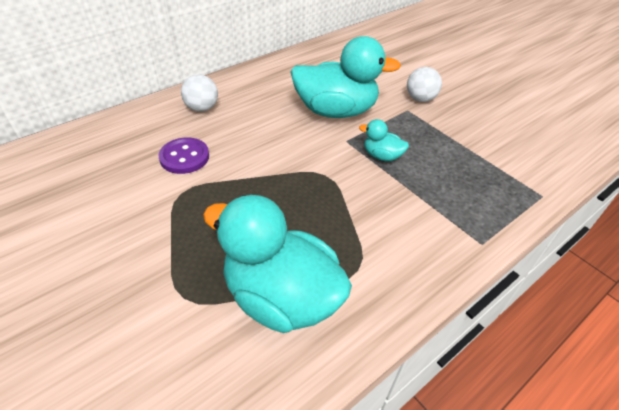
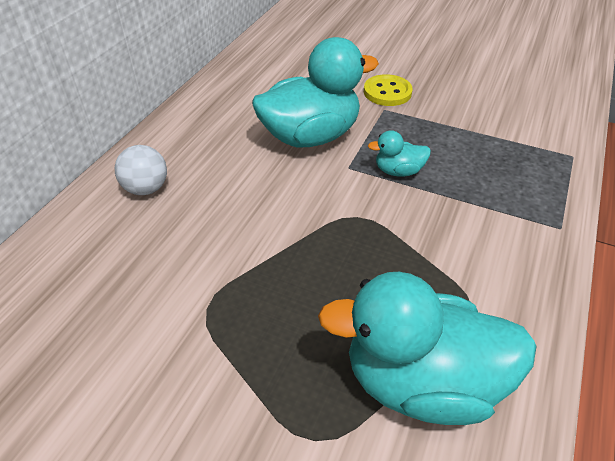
camera: 25 degrees left, 0 degrees up
(184, 157) = (174, 261): purple button -> none
(420, 99) = (387, 92): white ball -> yellow button

